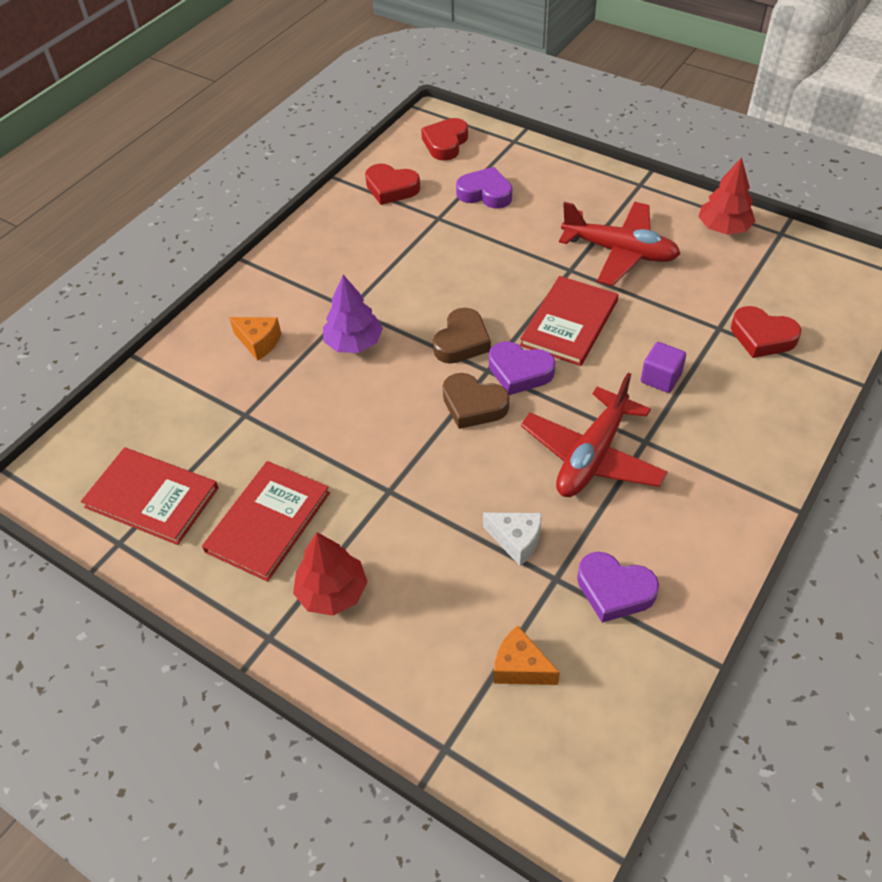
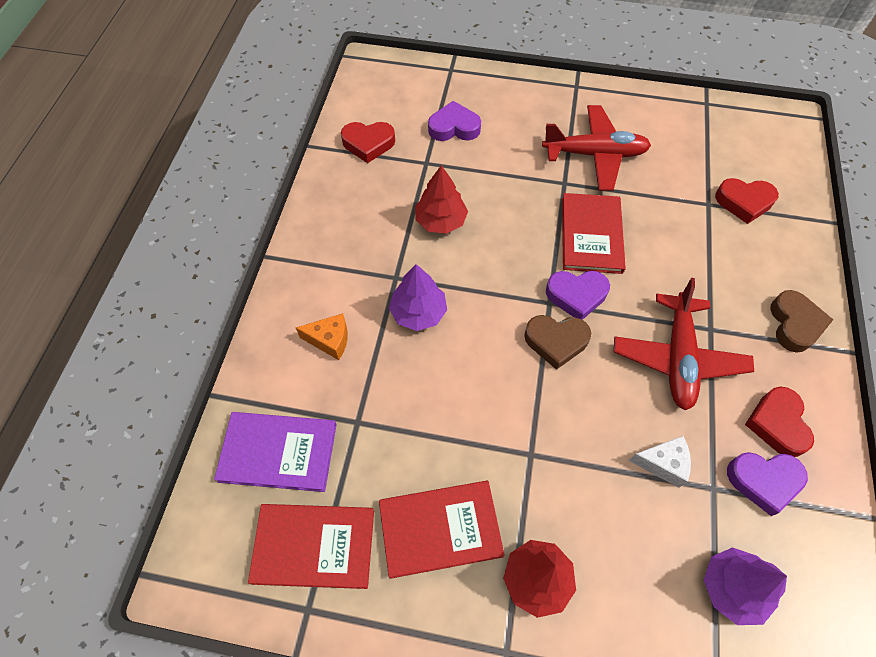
camera: 25 degrees left, 10 degrees up
(163, 417) = (278, 452): none -> purple book
(268, 522) = (440, 529): red book -> red book turned 75 degrees clockwise
(445, 143) = (393, 86): red heart -> red heart (777, 424)
(462, 341) = (512, 281): brown heart -> brown heart (794, 324)
(520, 667) = (732, 588): orange cheese -> purple tree
(660, 378) = (690, 265): purple cube -> none
(723, 228) = (662, 110): red tree -> red tree (440, 221)

